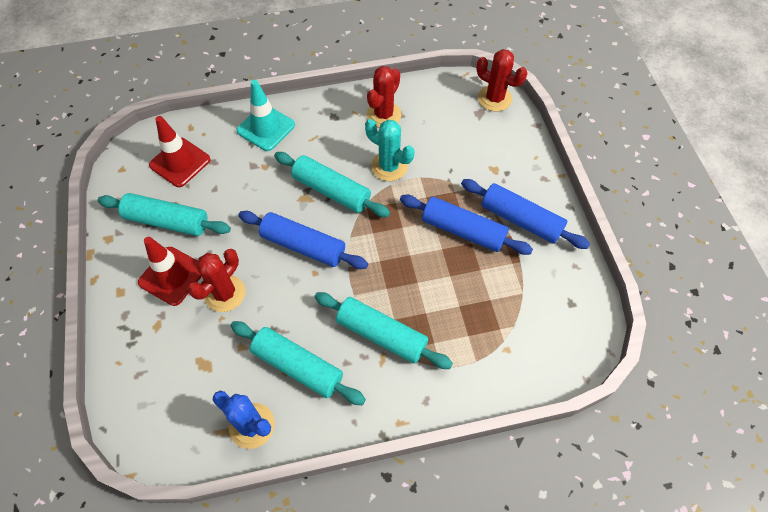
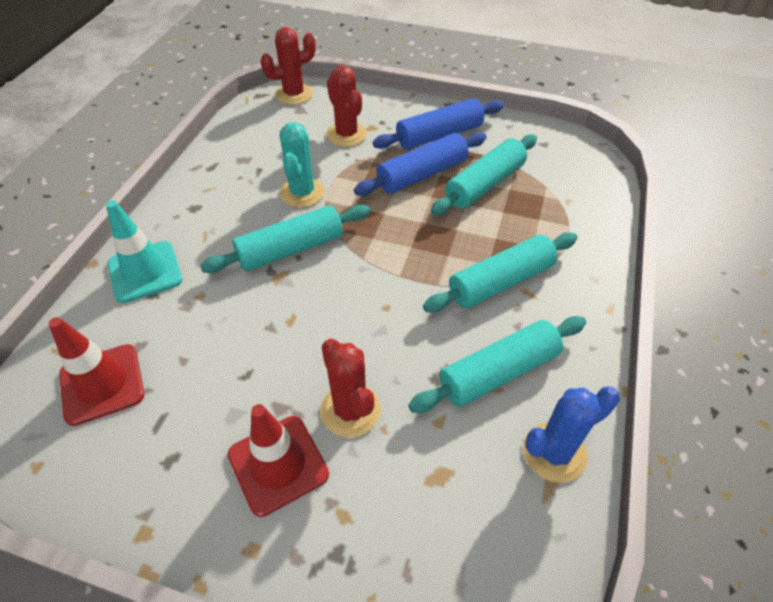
camera: 60 degrees left, 10 degrees down
(167, 221) = (184, 436): turquoise rolling pin -> turquoise rolling pin (484, 184)
(303, 246) = (342, 303): blue rolling pin -> none
(384, 115) = (234, 170): red cactus -> red cactus (346, 134)
(389, 166) = (302, 192): turquoise cactus -> turquoise cactus turned 60 degrees counterclockwise

